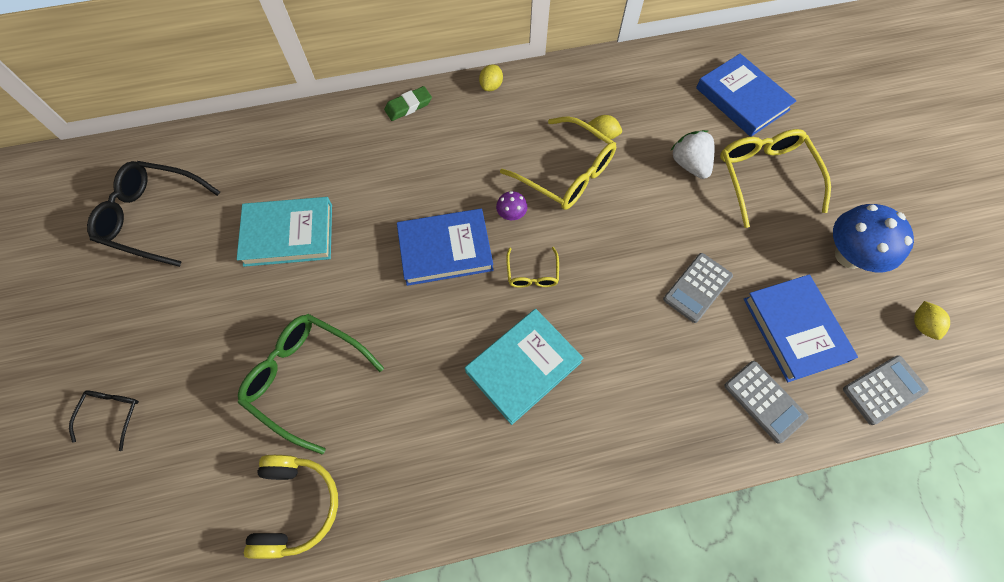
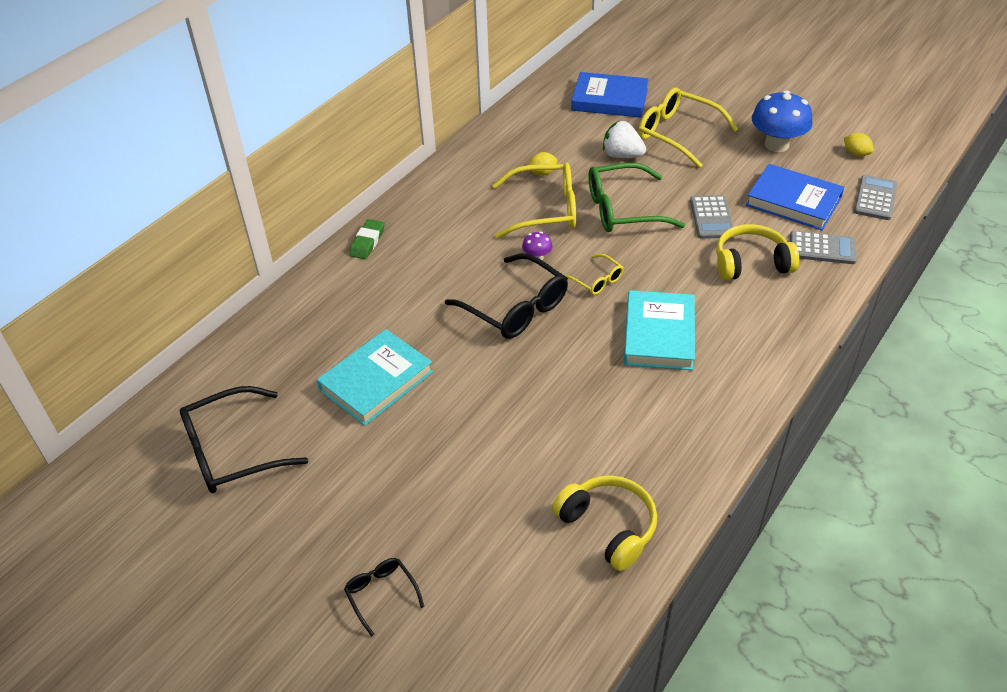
camera: 40 degrees left, 20 degrees down
(305, 378) = (513, 453): green glasses -> green glasses (622, 209)
(445, 250) = (516, 308): blue book -> black glasses
(491, 86) = (419, 192): yellow lemon -> none
(680, 362) = (751, 263): none -> yellow headphones

